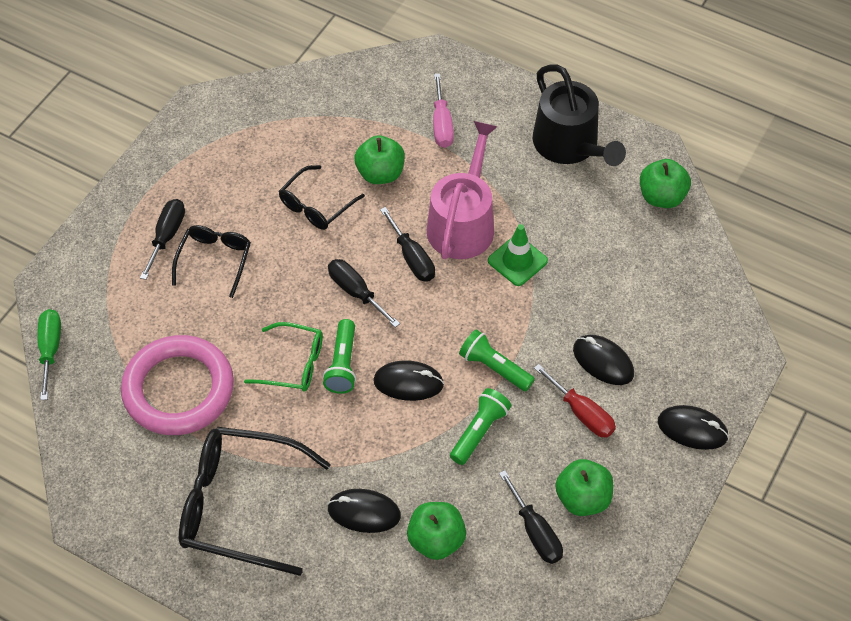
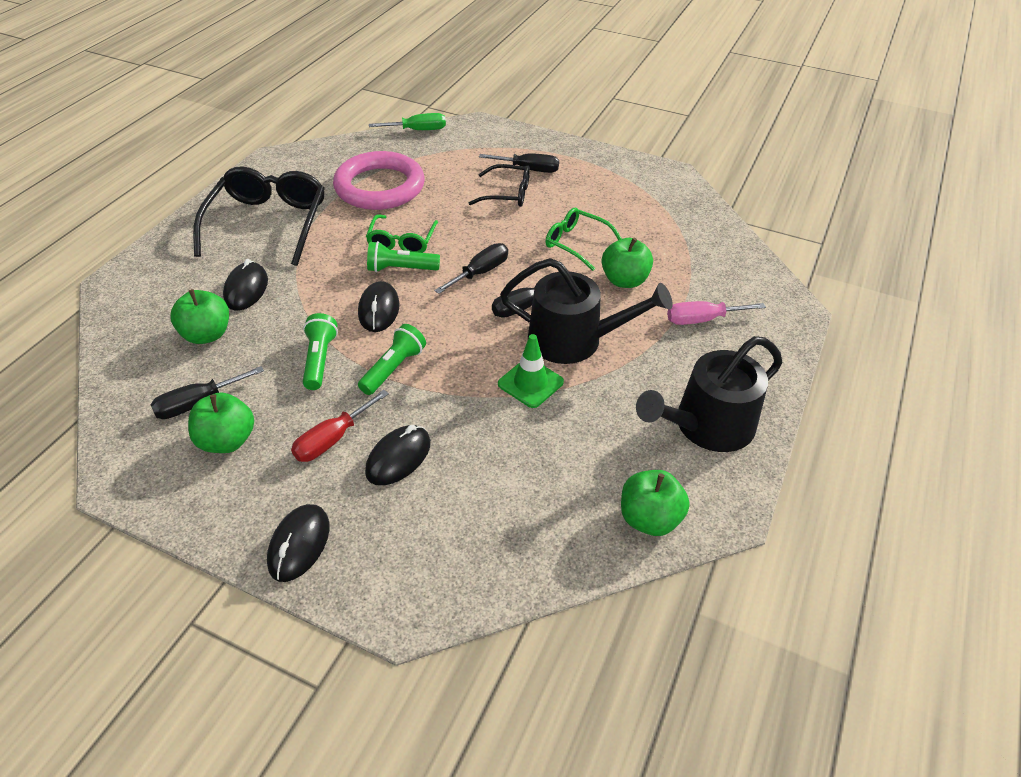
camera: 85 degrees right, 10 degrees down
(316, 205) = (577, 244): black glasses -> green glasses
(463, 223) = (574, 340): pink watering can -> black watering can
(479, 431) = (319, 360): green flashlight -> green flashlight turned 120 degrees counterclockwise

